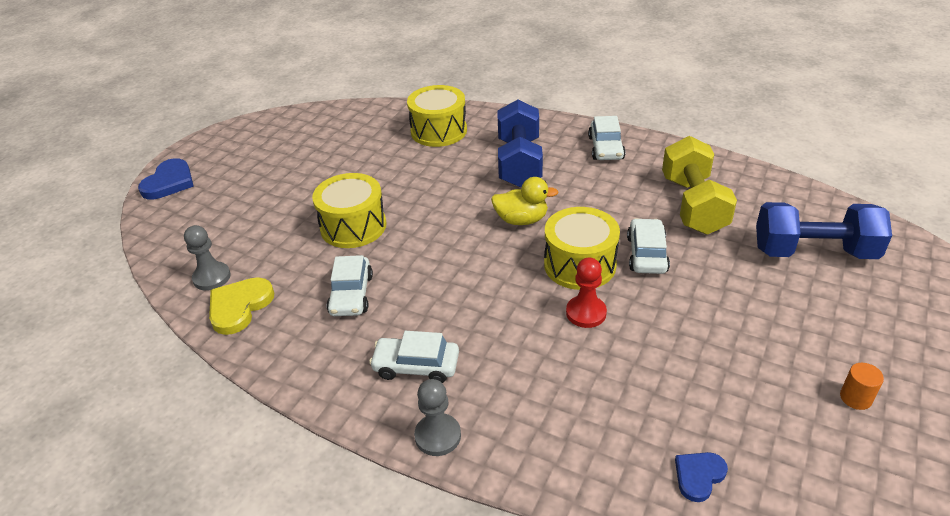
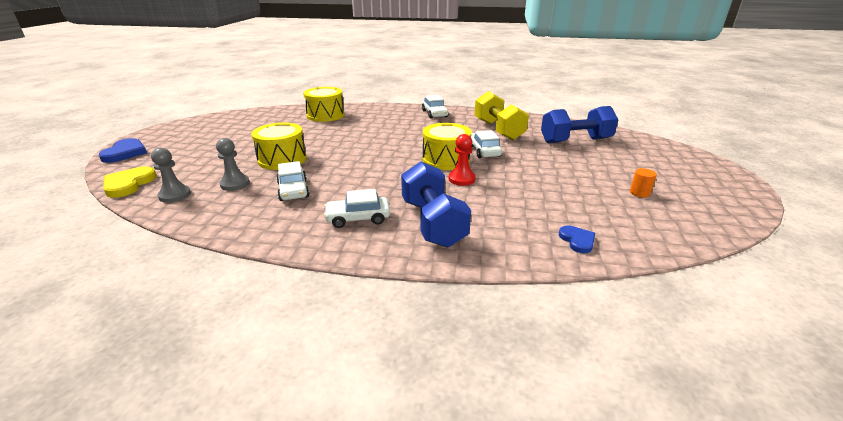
camera: 20 degrees left, 10 degrees down
(239, 307) = (203, 207): yellow heart -> yellow heart (128, 184)
(438, 436) = (391, 251): grey pawn -> grey pawn (235, 184)
(519, 162) = (384, 123): blue dumbbell -> blue dumbbell (432, 223)
(521, 220) = (398, 145): yellow duck -> none
(698, 476) = (577, 240): blue heart -> blue heart turned 135 degrees clockwise

